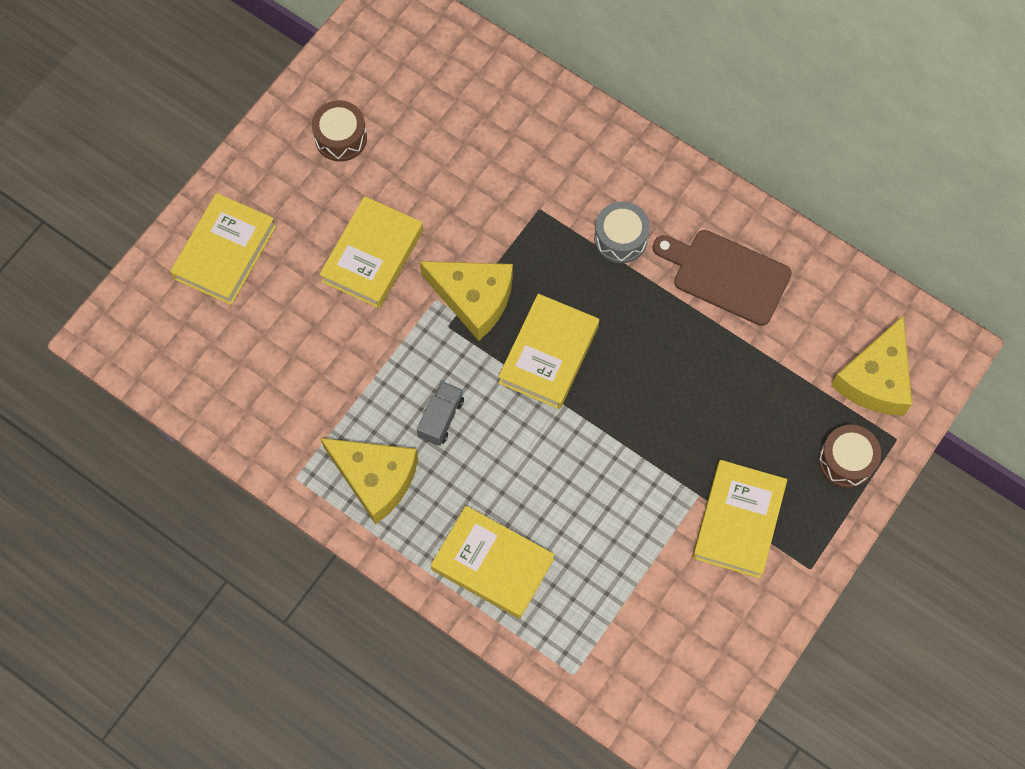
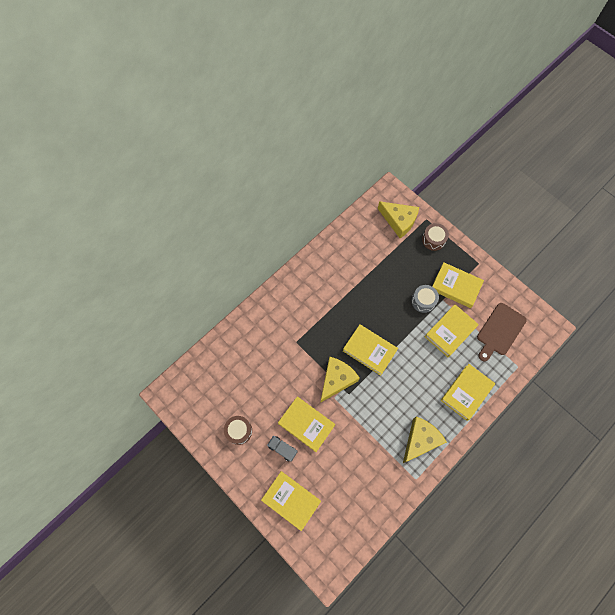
camera: 80 degrees left, 0 degrees up
(441, 418) = (394, 404): grey truck -> grey truck (282, 449)
(620, 238) = (317, 309): grey drum -> grey drum (423, 301)
(625, 518) = (450, 332): none -> yellow book
(726, 275) = (343, 268): brown cutting board -> brown cutting board (500, 331)

